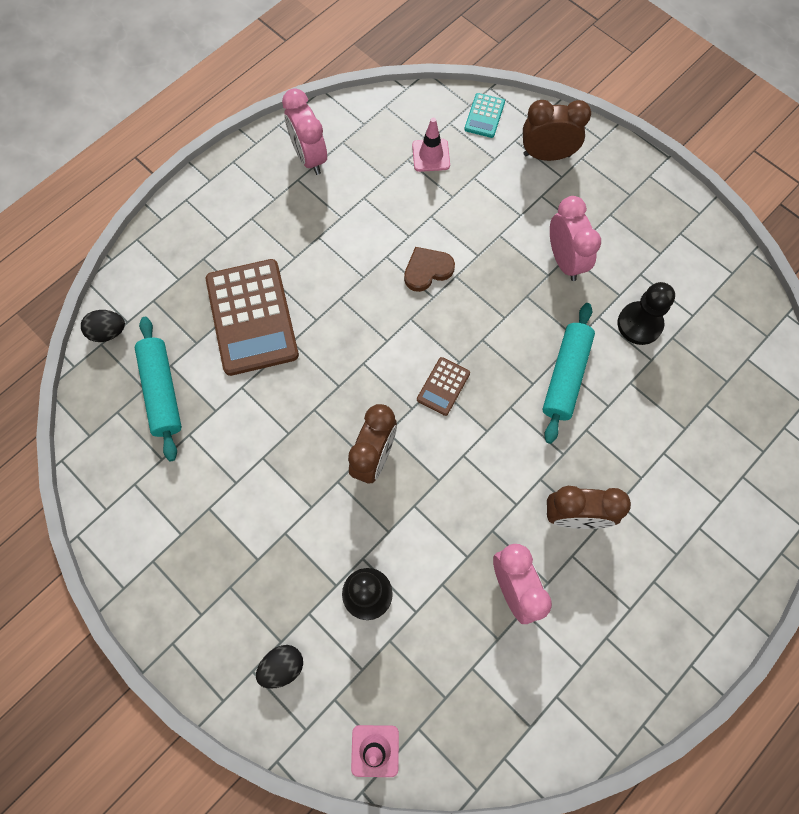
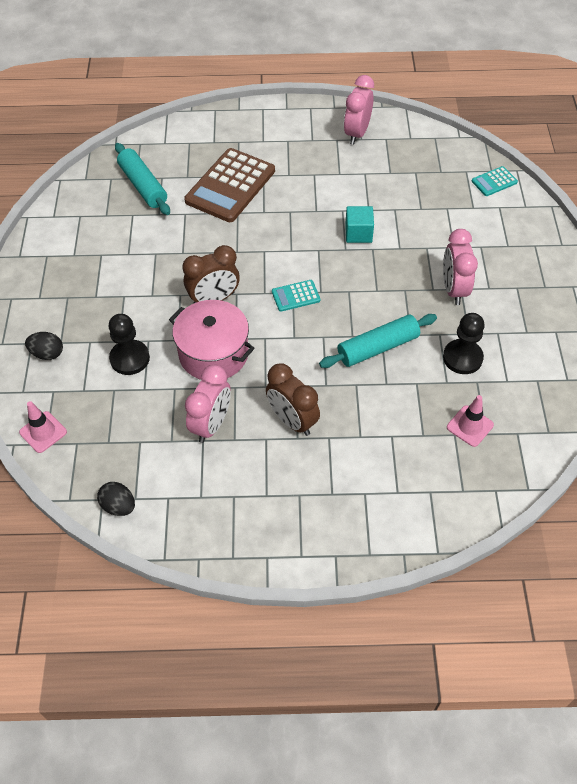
camera: 45 degrees right, 15 degrees down
(108, 332) = (150, 141): black egg -> black egg (119, 506)
(162, 391) = (143, 186): turquoise rolling pin -> turquoise rolling pin turned 60 degrees counterclockwise
(427, 270) = (358, 233): brown heart -> turquoise cube
(431, 155) = (433, 179): pink traffic cone -> pink traffic cone (470, 426)
(437, 514) = (213, 353): none -> pink pot
(443, 386) = (296, 296): brown calculator -> turquoise calculator
(547, 155) = (511, 228): brown clock -> none
(565, 260) = (453, 289): pink clock -> pink clock turned 150 degrees clockwise

